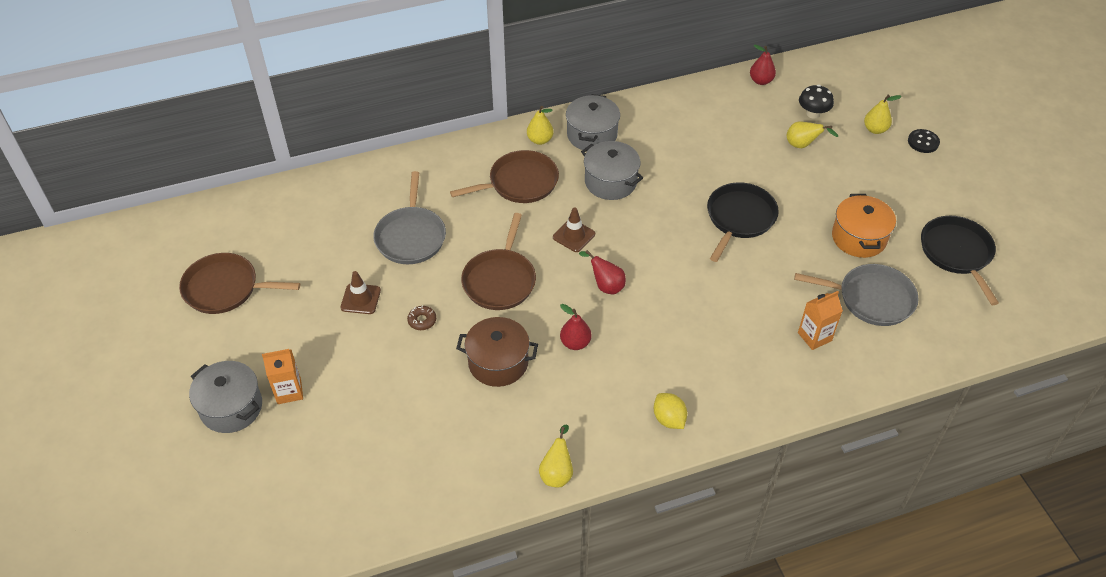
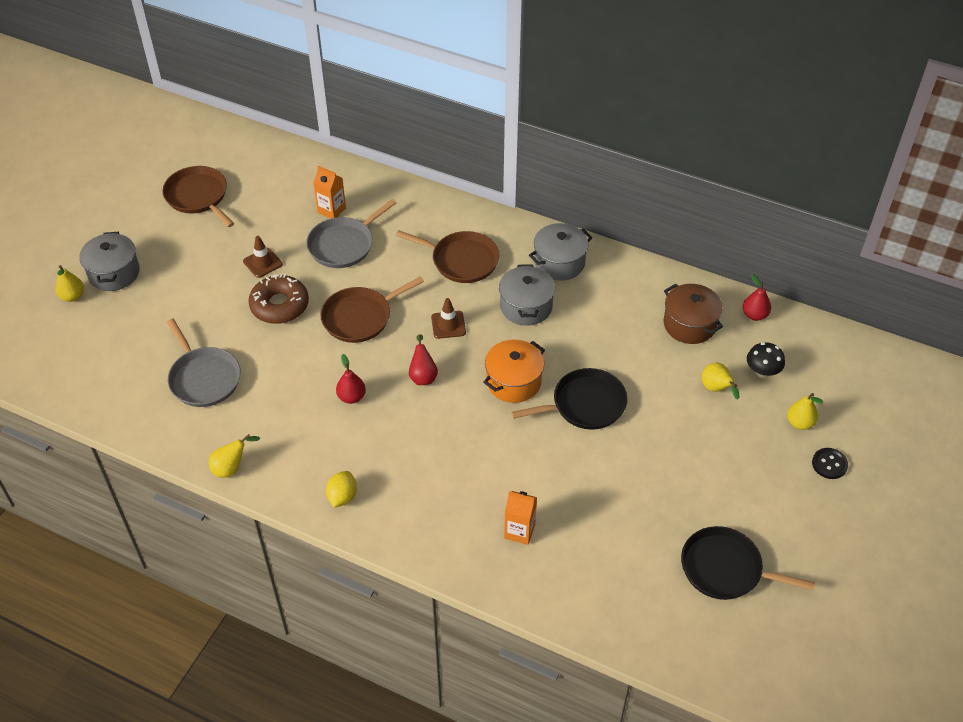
camera: 45 degrees right, 0 degrees up
(289, 391) = (153, 288): orange carton -> orange carton (332, 210)
(422, 320) = (279, 305): brown donut -> brown donut, size x2.29
(498, 362) = (288, 369): brown pot -> brown pot (689, 324)
(540, 140) = (516, 240): yellow pear -> yellow pear (72, 296)
(859, 238) = (659, 492): orange pot -> orange pot (513, 381)
(871, 298) = (603, 542): grey pan -> grey pan (203, 378)
(957, 253) = (726, 569): black pan -> black pan turned 105 degrees counterclockwise

